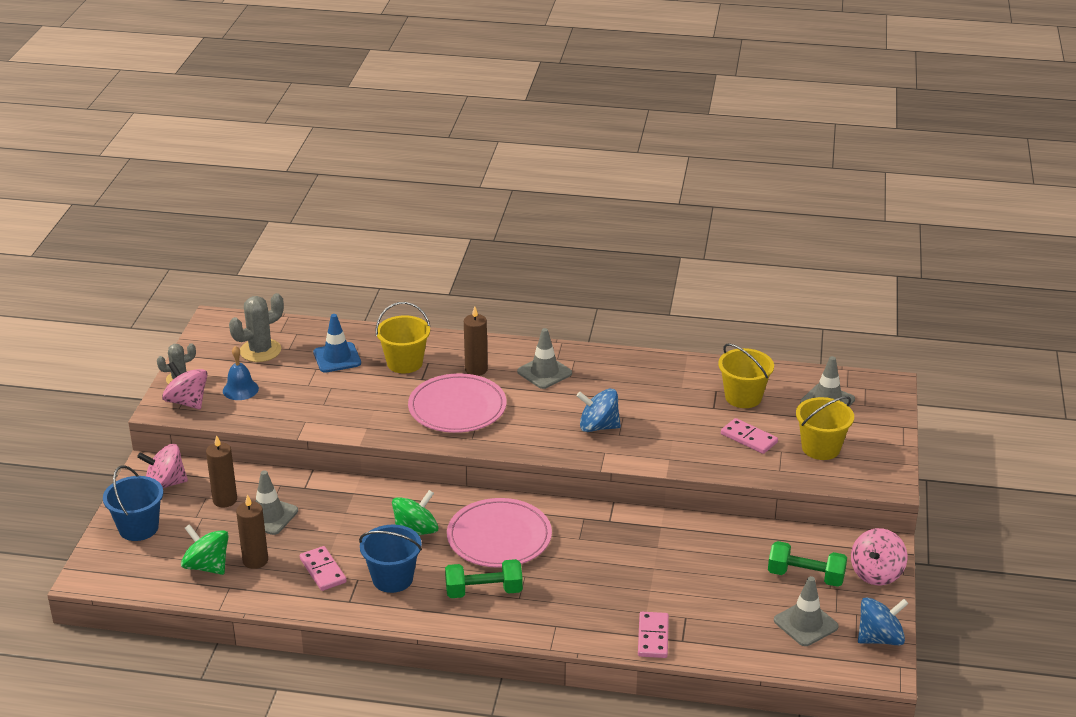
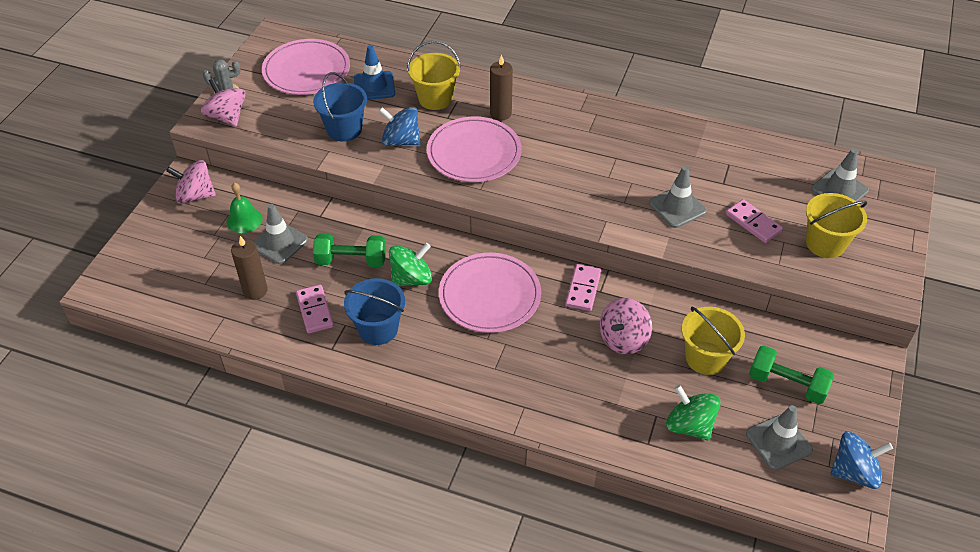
camera: 10 degrees right, 15 degrees up
(138, 528) = (159, 240): blue bucket -> blue bucket (344, 129)
(207, 566) = (210, 290): green spinning top -> green spinning top (689, 425)
(225, 500) = (244, 220): brown candle -> green bell
(240, 389) = (278, 109): blue bell -> none
(260, 351) = (306, 70): grey cactus -> pink plate
(484, 591) = (462, 356): green dumbbell -> green dumbbell (351, 260)
(544, 372) = (565, 124): grey traffic cone -> grey traffic cone (677, 207)
(598, 427) = (605, 191): blue spinning top -> blue spinning top (401, 141)
(653, 637) = (619, 435): pink domino -> pink domino (583, 289)
(743, 397) = (755, 175): yellow bucket -> yellow bucket (705, 358)
(876, 573) = (861, 391): pink spinning top -> pink spinning top (623, 339)

